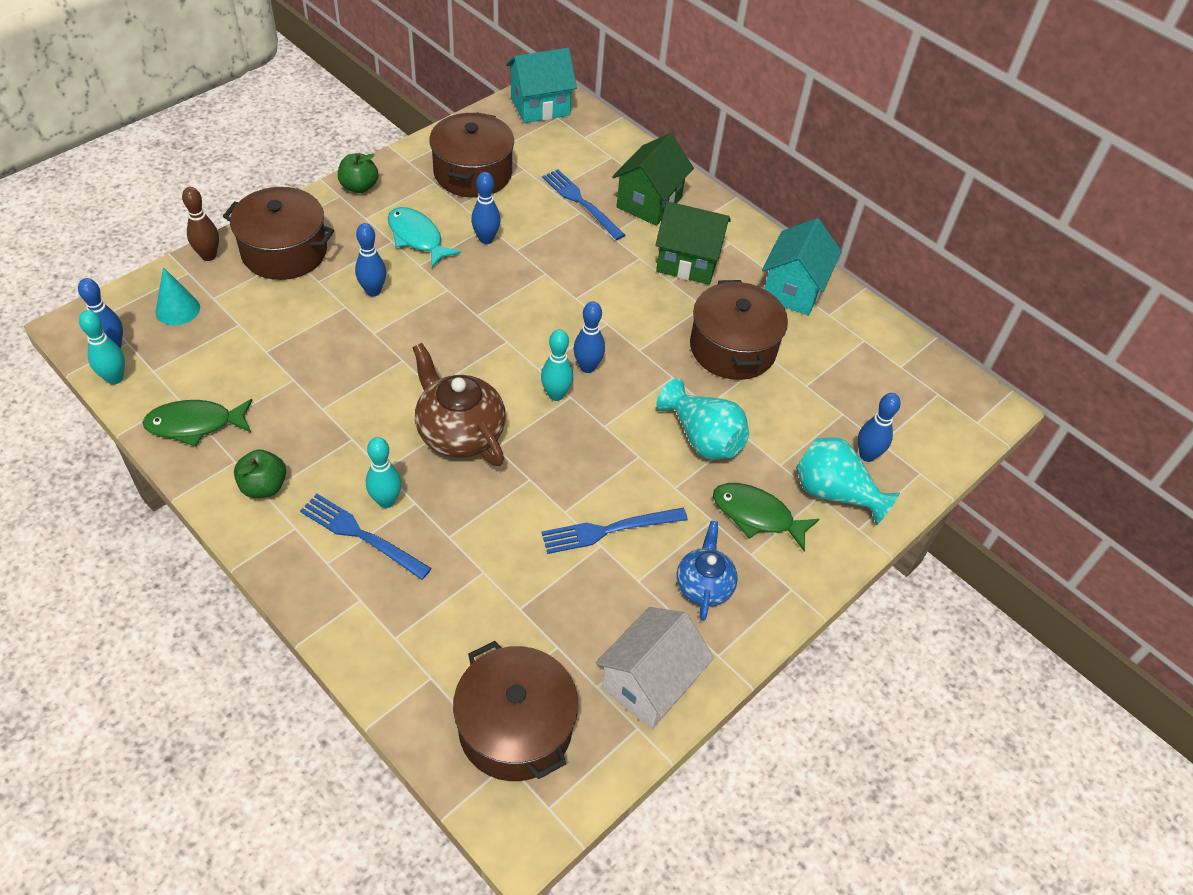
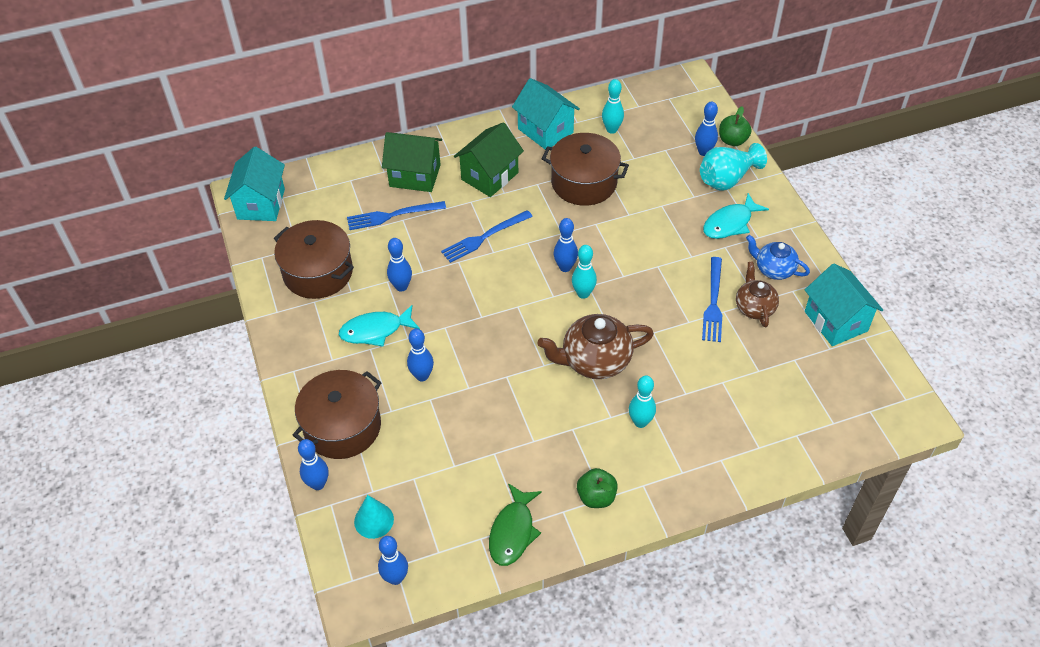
camera: 60 degrees left, 0 degrees up
(115, 378) = (434, 582): turquoise bowling pin -> turquoise bowling pin (611, 129)
(208, 256) = (318, 484): brown bowling pin -> blue bowling pin
(359, 187) = (290, 354): green apple -> green apple (732, 140)
(361, 535) = (665, 445): blue fork -> blue fork (484, 237)
(515, 727) = (846, 399): brown pot -> none
(624, 578) = (754, 307): none -> brown teapot
(649, 202) = (415, 176): green house -> green house turned 45 degrees counterclockwise
(649, 683) = (836, 321): white house -> turquoise house
(702, 438) = (656, 227): turquoise vase -> none
(756, 516) = (730, 223): green fish -> turquoise fish

